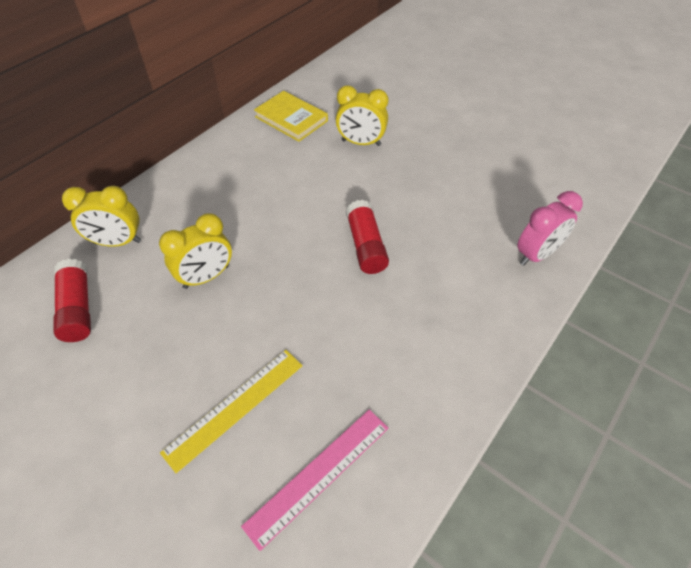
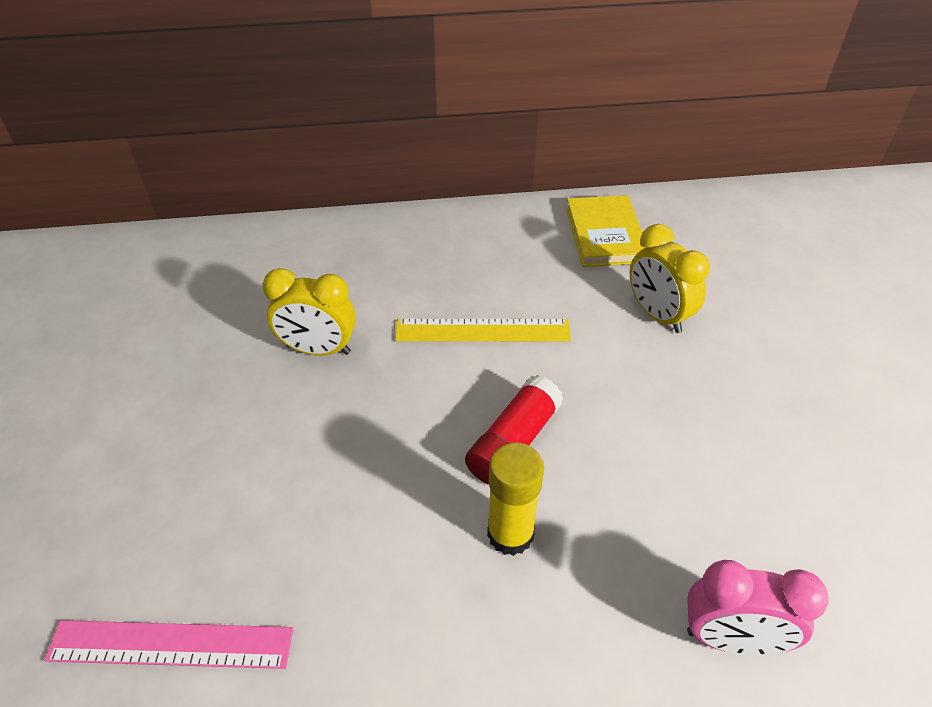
camera: 45 degrees right, 5 degrees down
(78, 309) = (190, 298): red glue stick -> none
(117, 242) = (288, 258): yellow clock -> none
(235, 407) = (189, 502): yellow ruler -> yellow ruler (482, 330)
(412, 285) = (510, 534): none -> yellow glue stick

